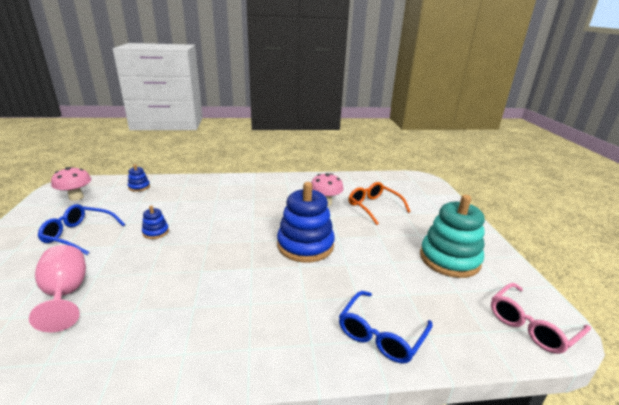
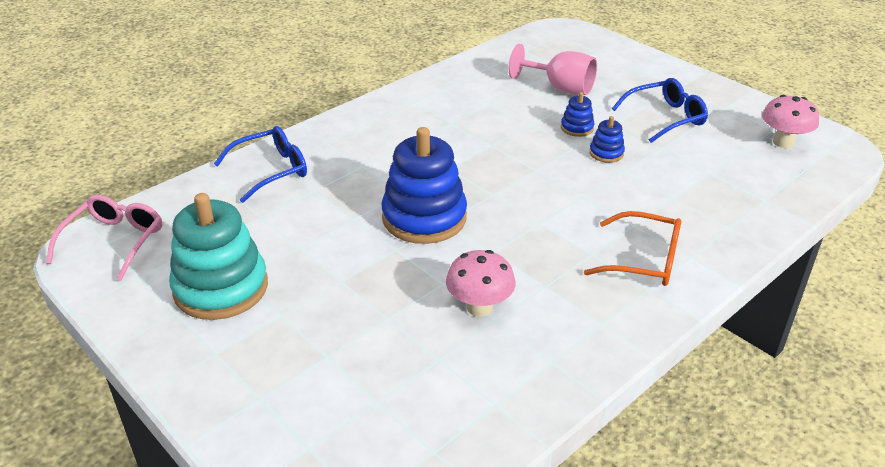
camera: 145 degrees right, 10 degrees up
(139, 187) = (767, 191): blue stacking toy -> blue stacking toy (577, 128)
(374, 207) = (391, 342): orange glasses -> orange glasses (644, 260)
(381, 335) = (271, 170): blue glasses -> blue glasses turned 60 degrees clockwise

